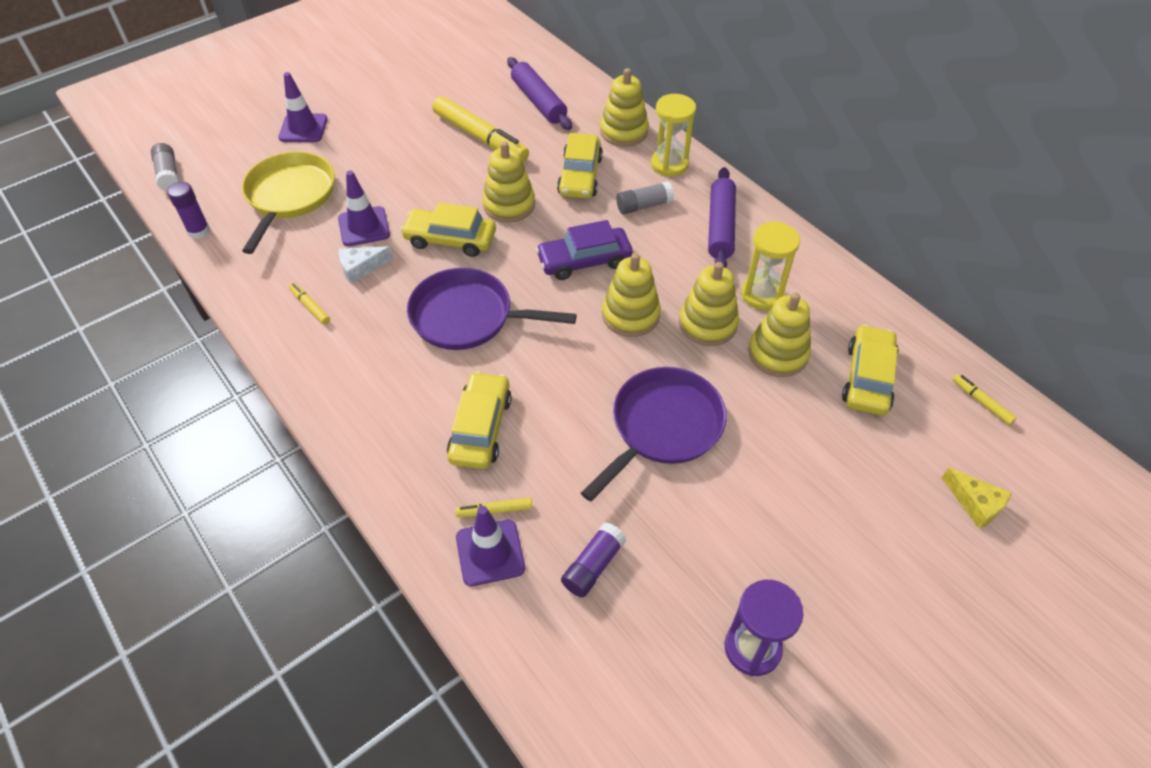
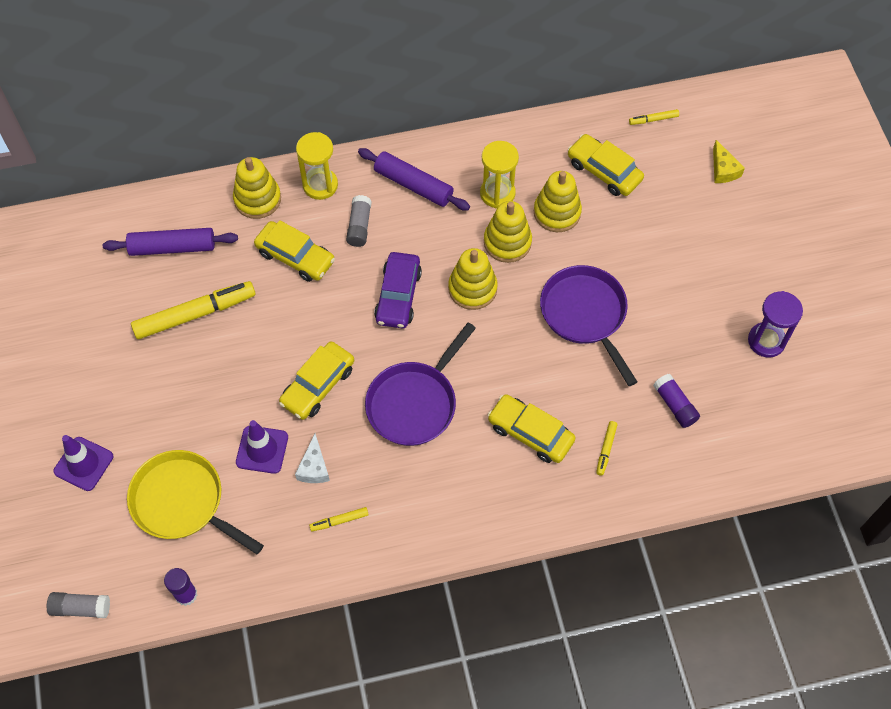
camera: 65 degrees left, 10 degrees up
(490, 553) = (638, 464): purple traffic cone -> none
(509, 205) = (300, 325): yellow stacking toy -> none
(975, 503) = (723, 169): yellow cheese -> yellow cheese turned 90 degrees clockwise

